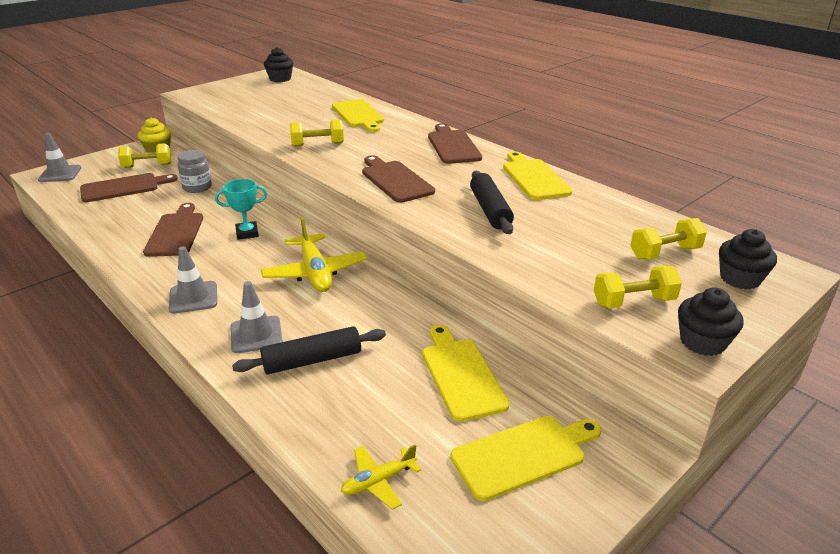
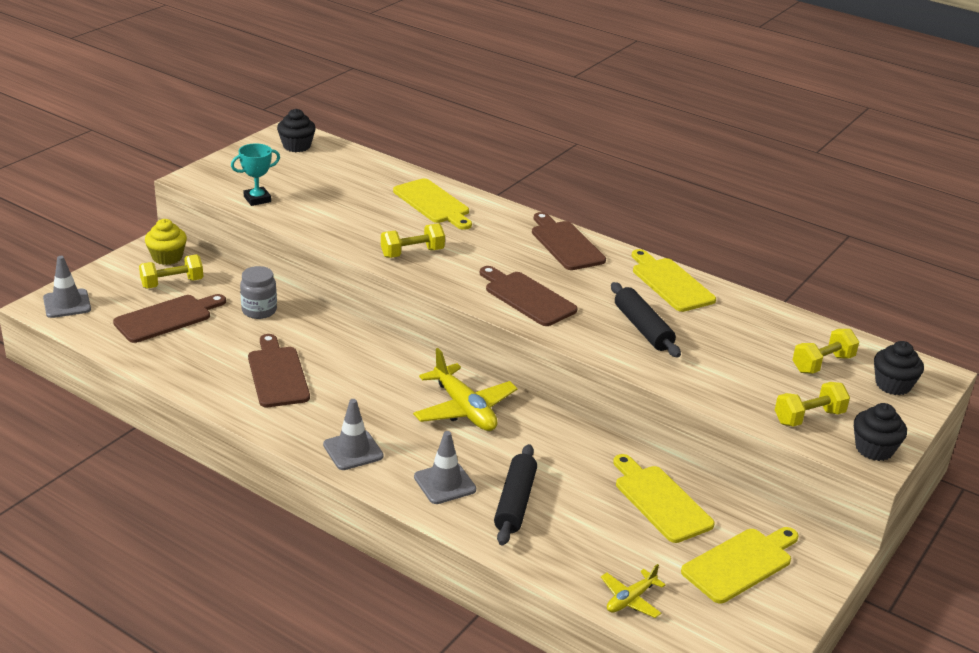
camera: 15 degrees left, 0 degrees up
(247, 233) = (360, 368): turquoise trophy -> turquoise trophy (257, 199)
(312, 360) = (515, 502): black rolling pin -> black rolling pin turned 45 degrees counterclockwise

